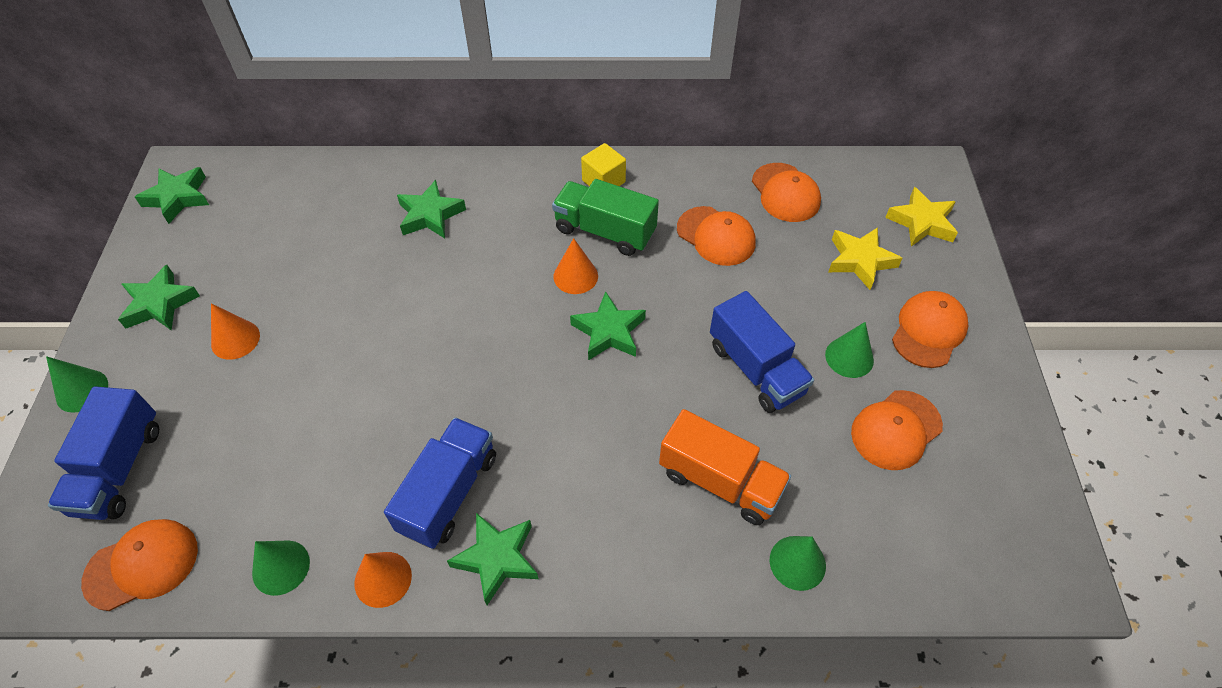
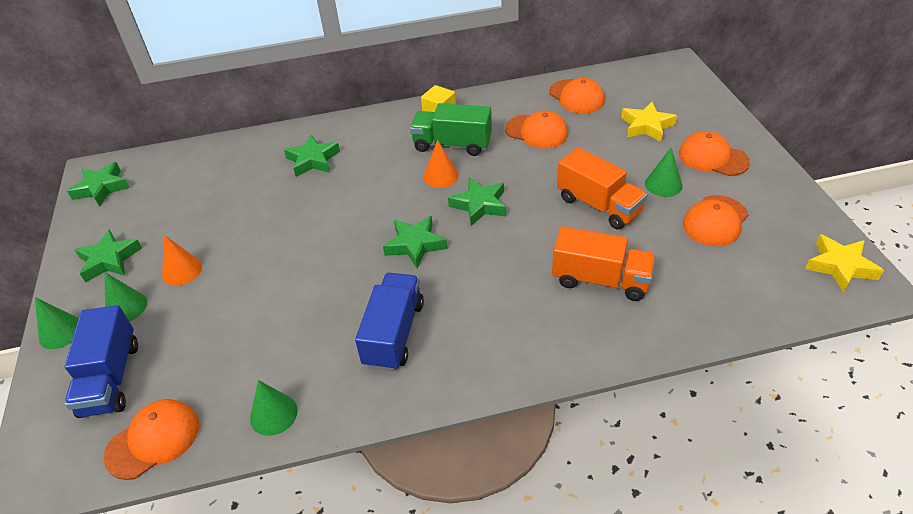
camera: 10 degrees left, 10 degrees down
(383, 579) = (361, 402): orange cone -> none
(497, 559) = (448, 368): green star -> green star (415, 245)
(756, 369) = (598, 205): blue truck -> orange truck
(797, 562) = (679, 318): green cone -> green cone (126, 307)
(921, 222) = (680, 95): yellow star -> yellow star (840, 266)
(928, 331) = (713, 158): orange cap -> orange cap turned 75 degrees counterclockwise

